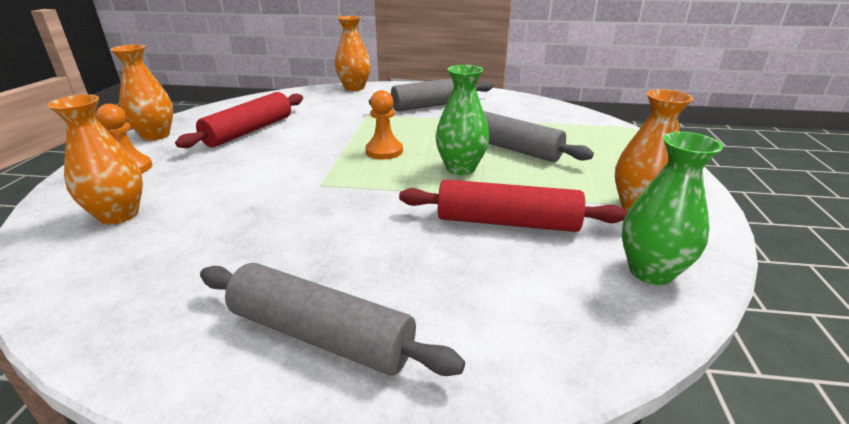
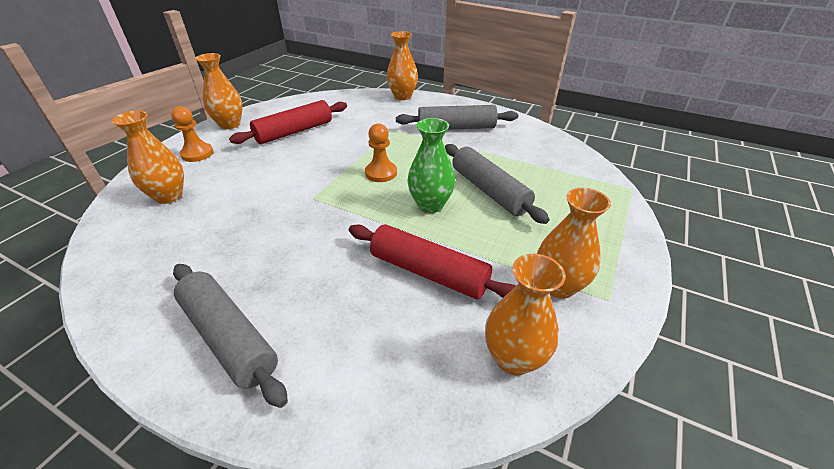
camera: 20 degrees right, 10 degrees up
(650, 271) = (513, 358): green vase -> orange vase

